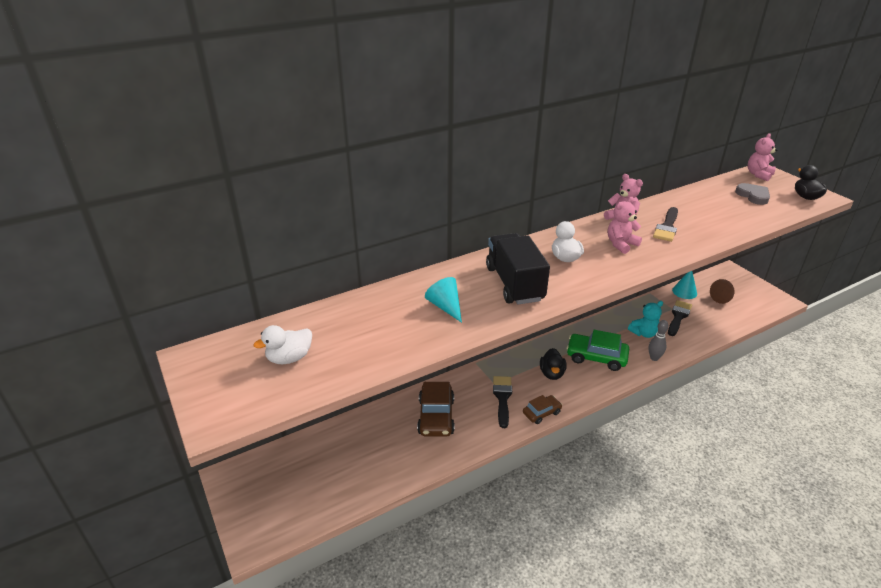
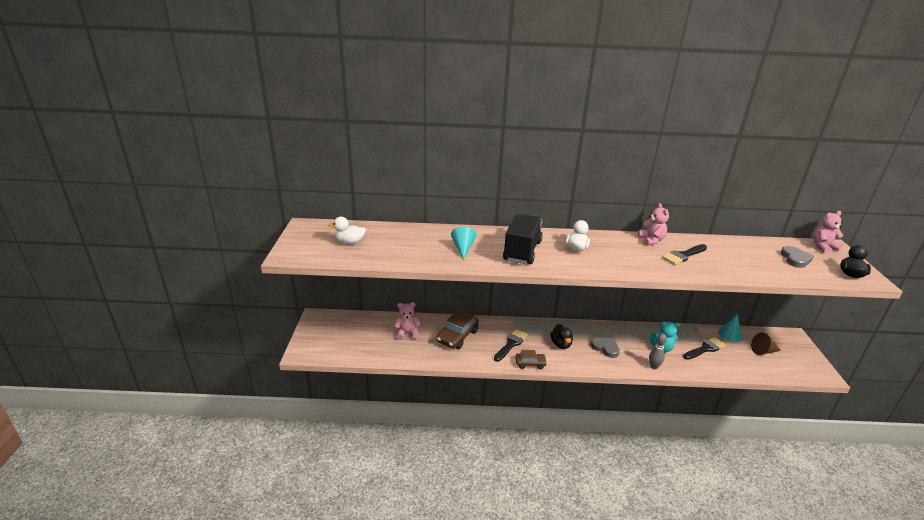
camera: 30 degrees right, 5 degrees down
(552, 373) = (561, 344): black duck -> black duck turned 45 degrees counterclockwise
(596, 357) = (605, 348): green car -> grey heart
(621, 244) = (630, 254): pink teddy bear -> pink teddy bear (407, 333)

